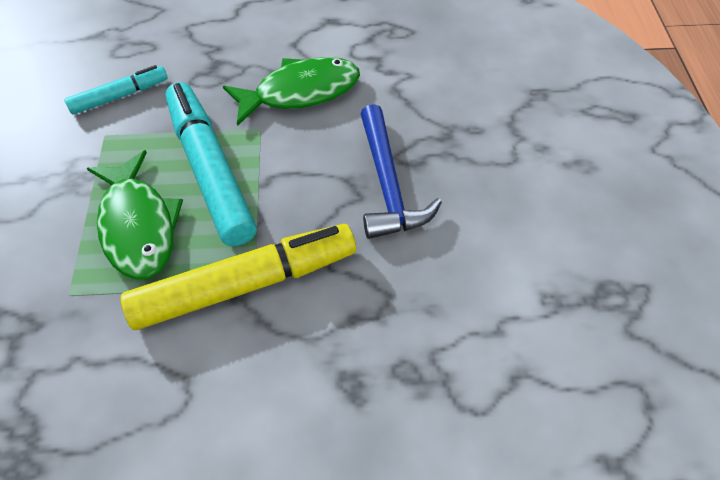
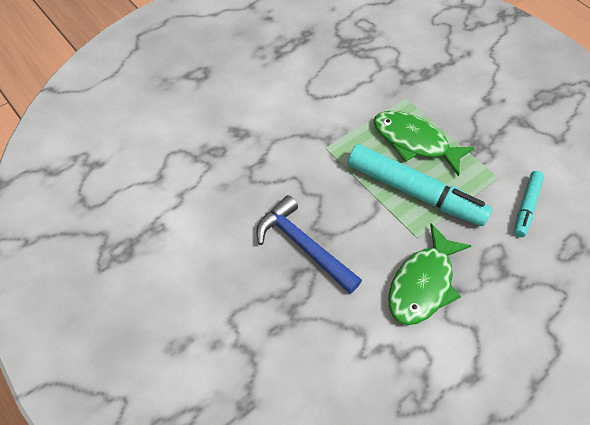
camera: 140 degrees right, 0 degrees up
(245, 284) = (330, 146): yellow marker -> none

